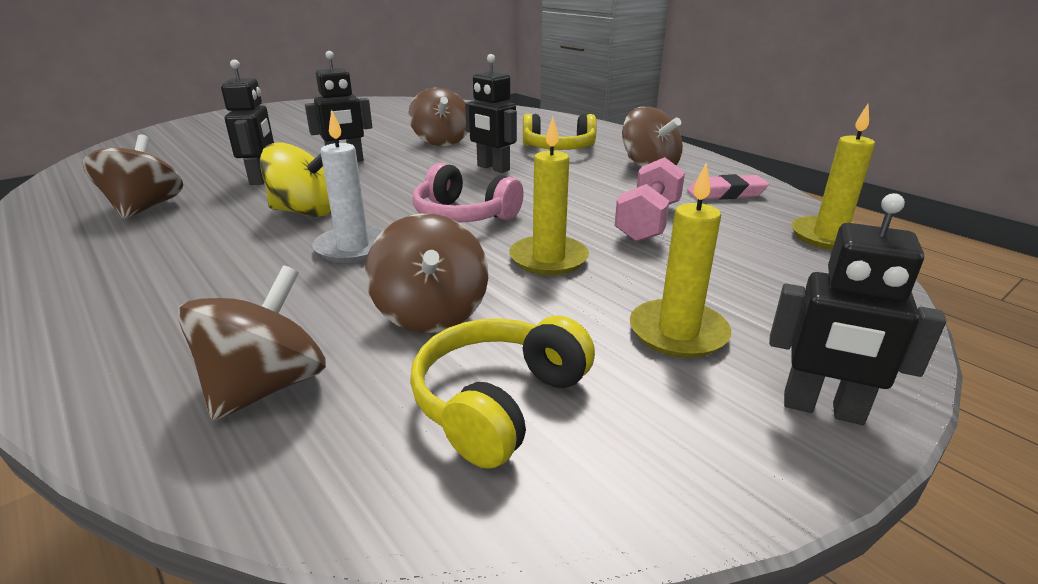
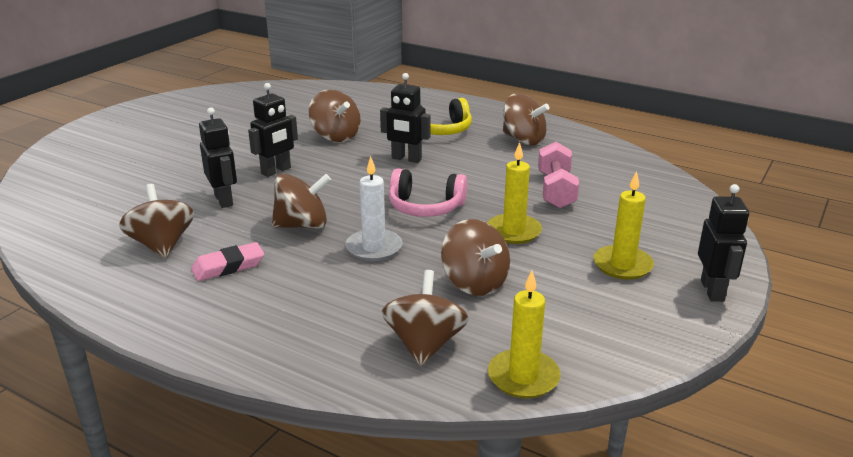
camera: 20 degrees left, 0 degrees up
(306, 212) = (302, 225): yellow spinning top -> brown spinning top
(499, 402) = (558, 323): yellow headphones -> none
(726, 193) = (591, 157): pink eraser -> pink eraser (228, 266)
(822, 409) = (712, 290): black robot -> black robot turned 90 degrees counterclockwise
(829, 237) = (672, 183): yellow candle -> yellow candle (523, 377)

